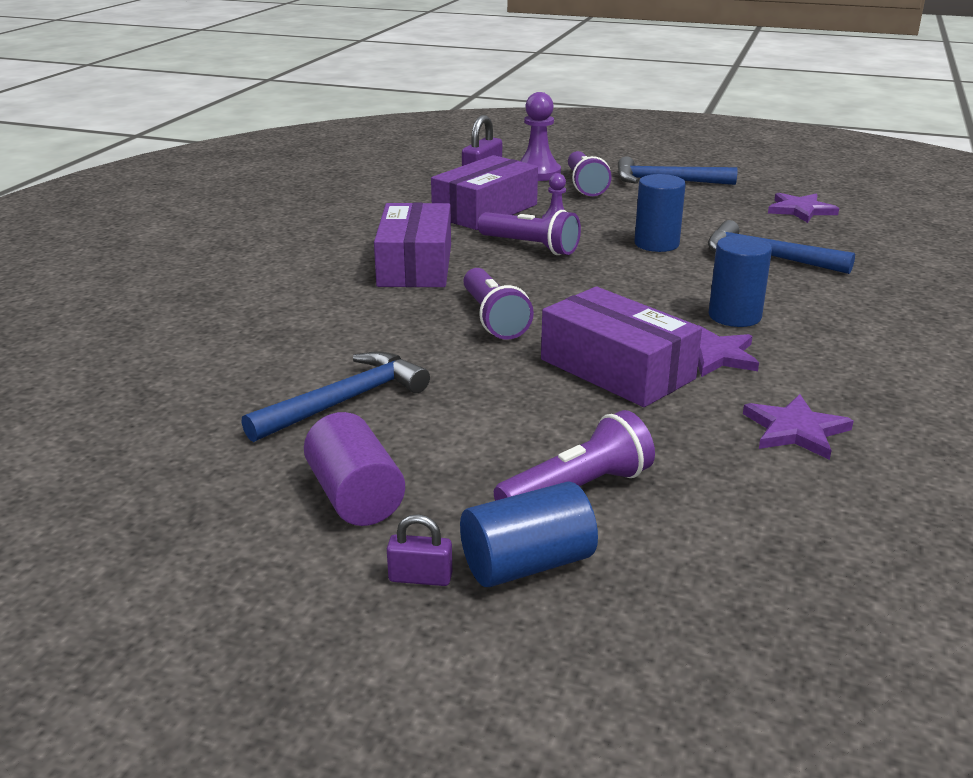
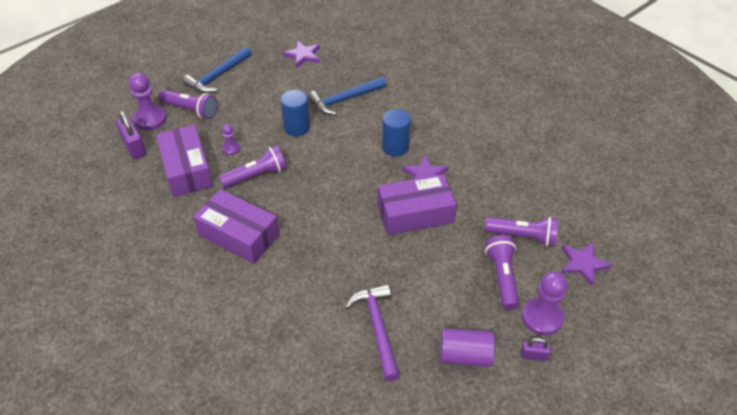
camera: 60 degrees left, 20 degrees up
(345, 401) = (377, 328): blue hammer -> purple hammer
(420, 577) = (533, 355): purple padlock -> purple padlock turned 60 degrees clockwise
(494, 319) = (332, 232): purple flashlight -> purple flashlight (523, 236)
(527, 564) = (542, 317): blue cylinder -> purple pawn
(795, 430) = (499, 187): purple star -> purple star (583, 263)

